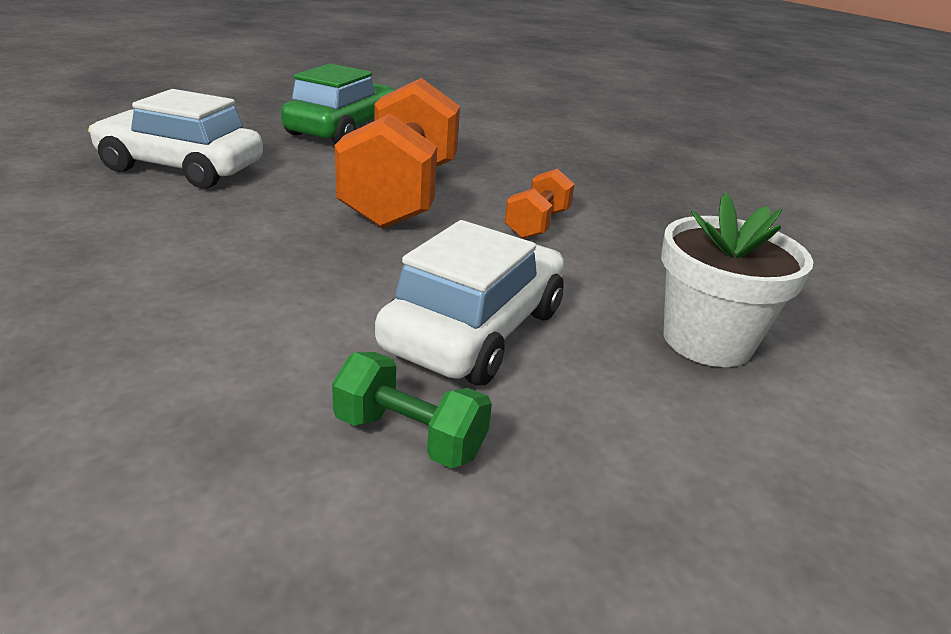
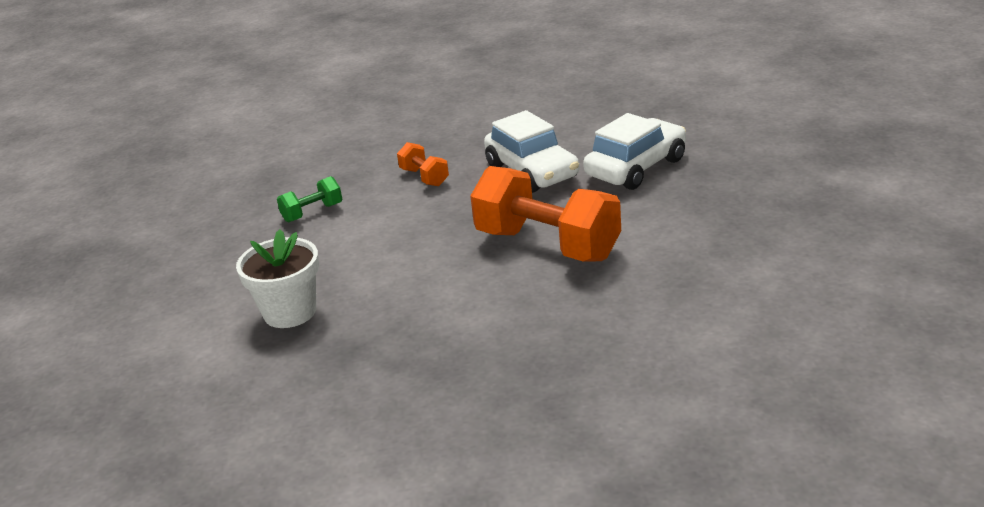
camera: 125 degrees right, 0 degrees up
(342, 129) = (714, 236): green car -> none
(475, 330) = (364, 241): white car -> white car (532, 172)
(537, 224) = (465, 293): orange dumbbell -> orange dumbbell (424, 177)

